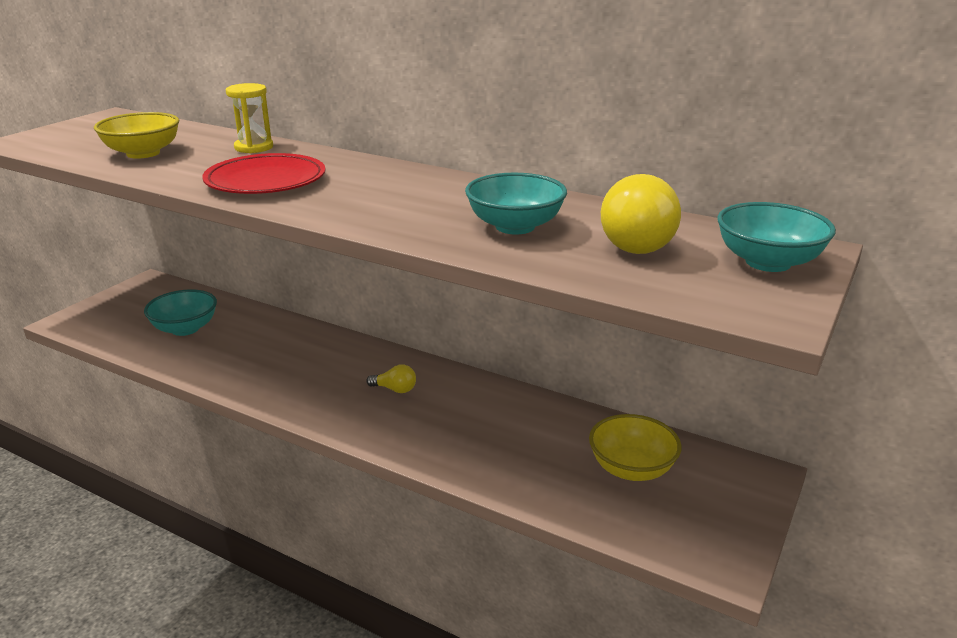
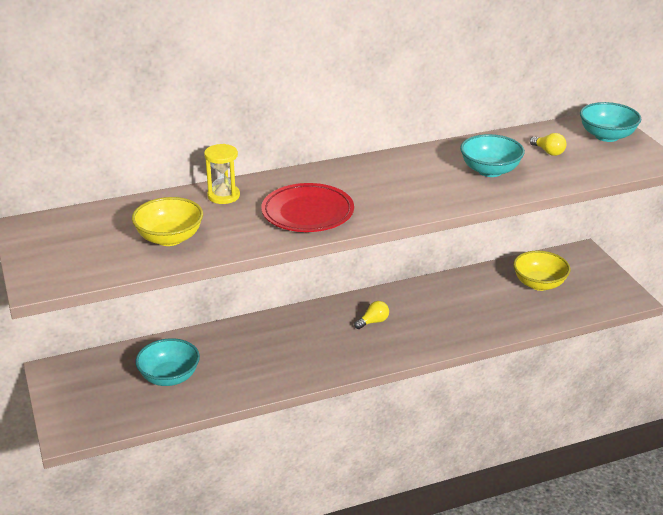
camera: 50 degrees left, 5 degrees up
(636, 242) = (548, 152): yellow light bulb -> yellow light bulb, size x0.51

